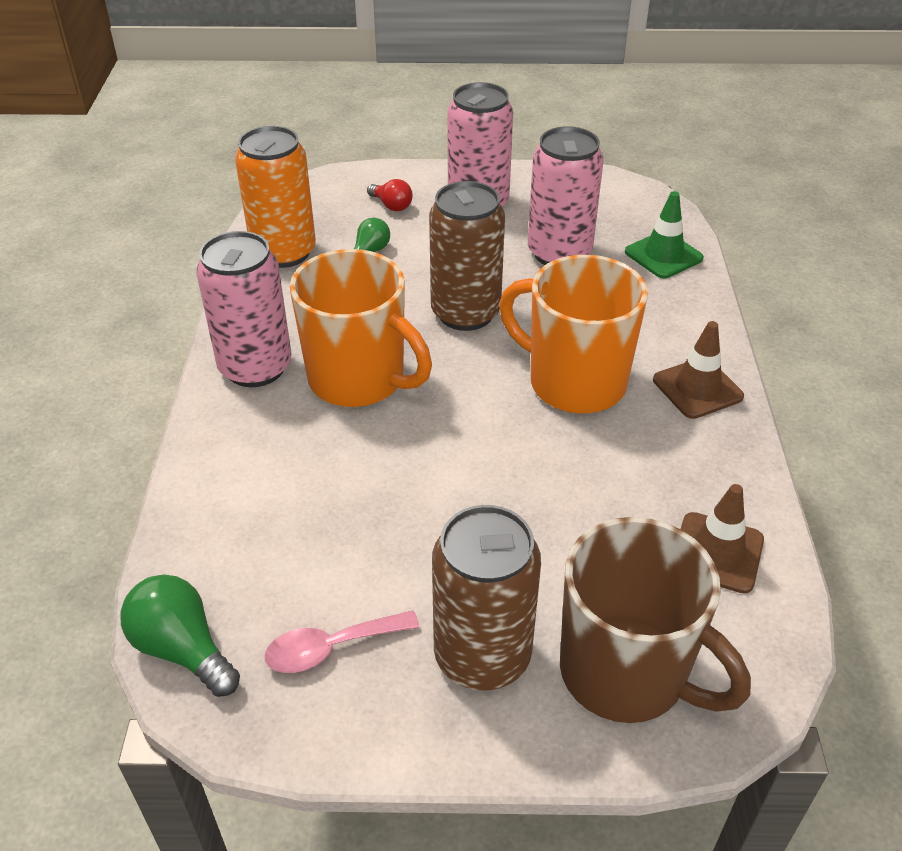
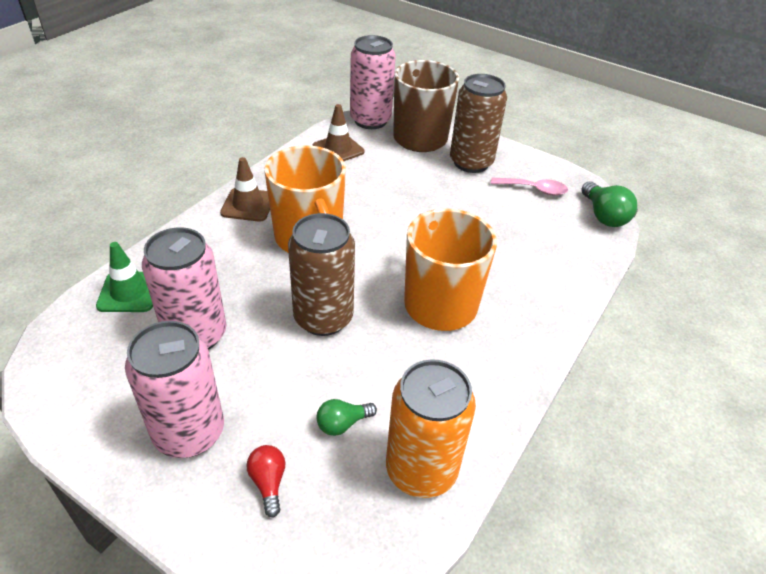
camera: 150 degrees left, 0 degrees up
(255, 367) = (507, 349): pink can -> pink can (370, 120)

